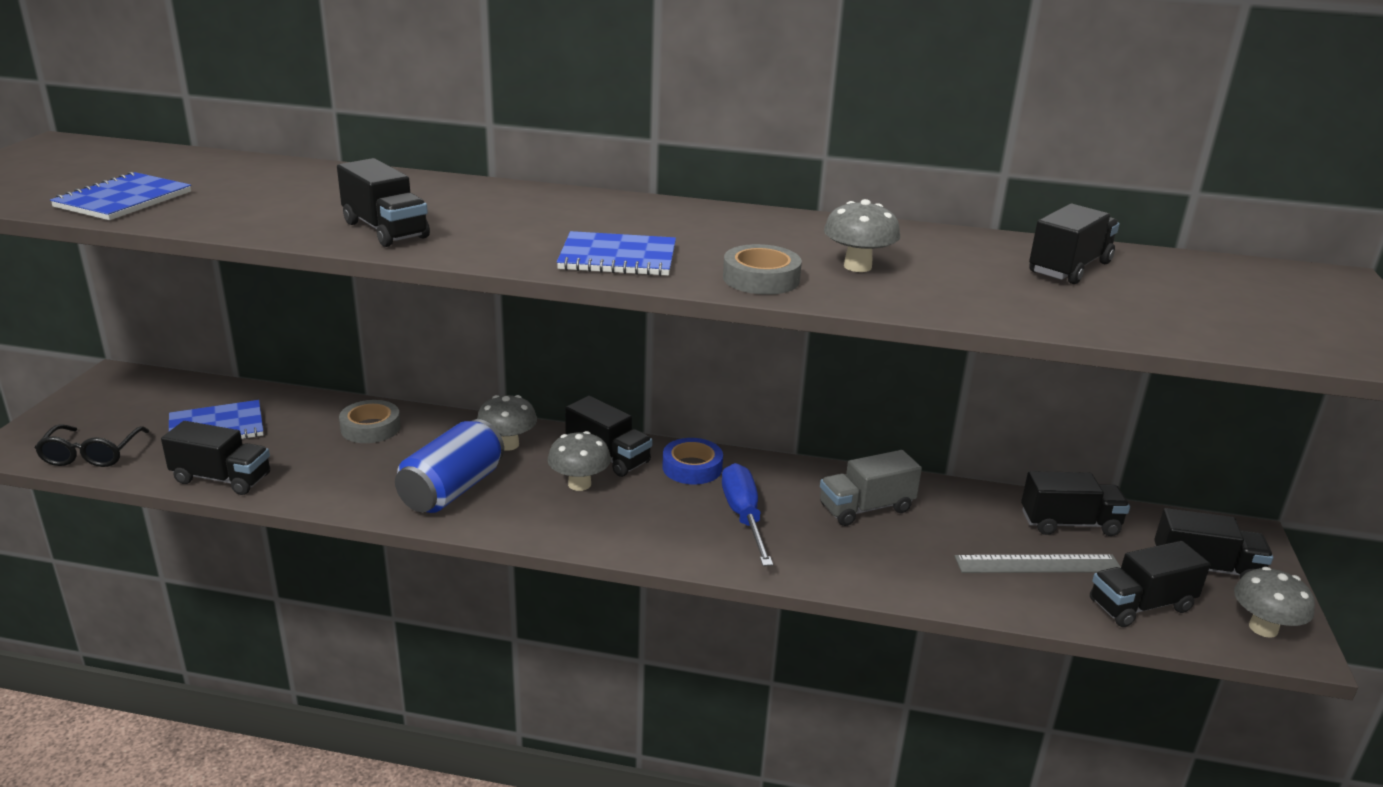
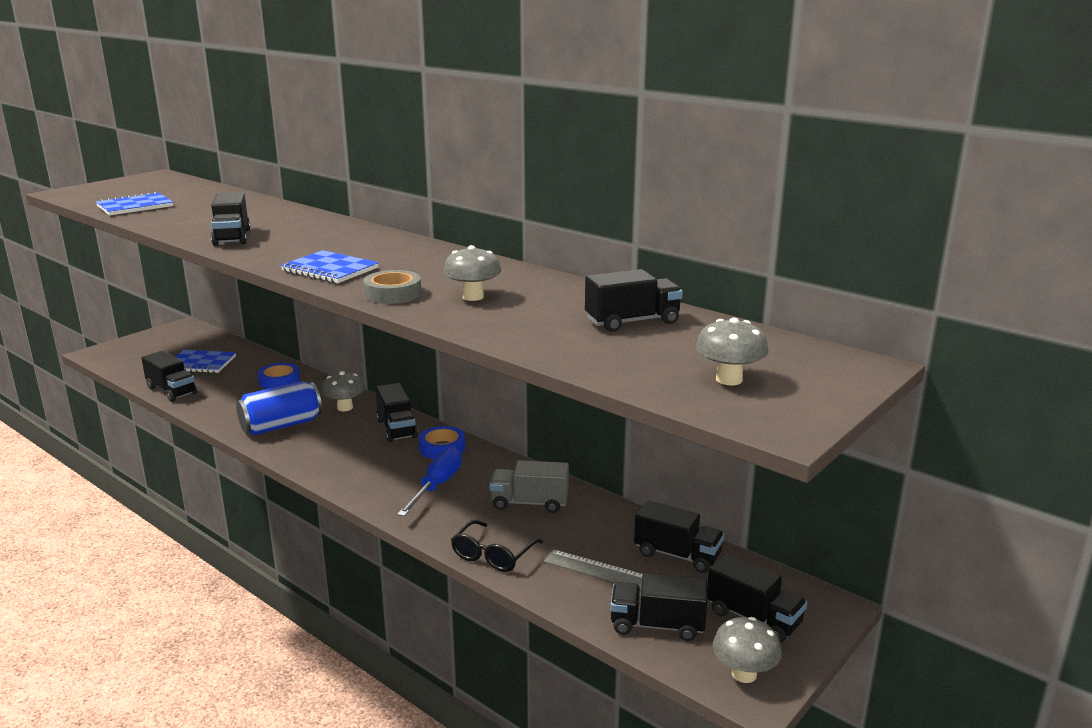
camera: 30 degrees right, 5 degrees down
(91, 455) = (126, 364): black glasses -> black glasses (493, 555)
(370, 428) = (279, 381): grey tape -> blue tape
(579, 484) = (358, 440): grey mushroom -> grey mushroom (729, 379)

